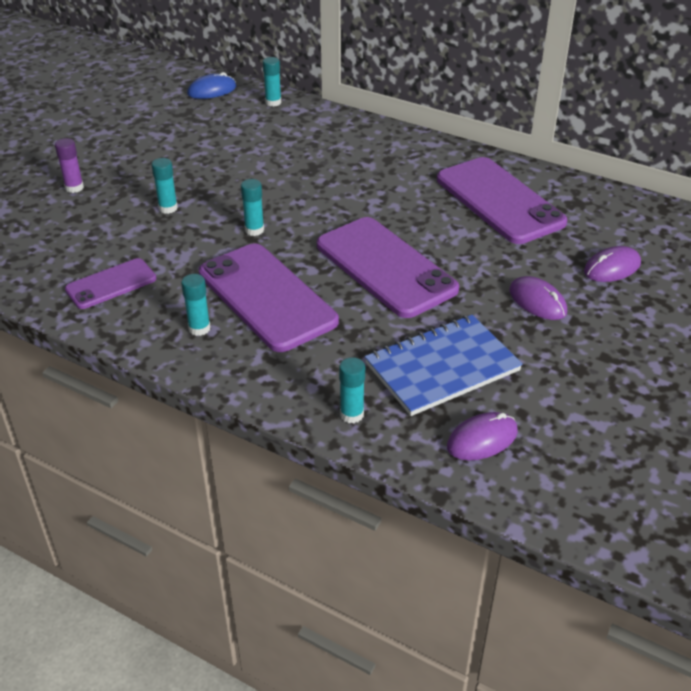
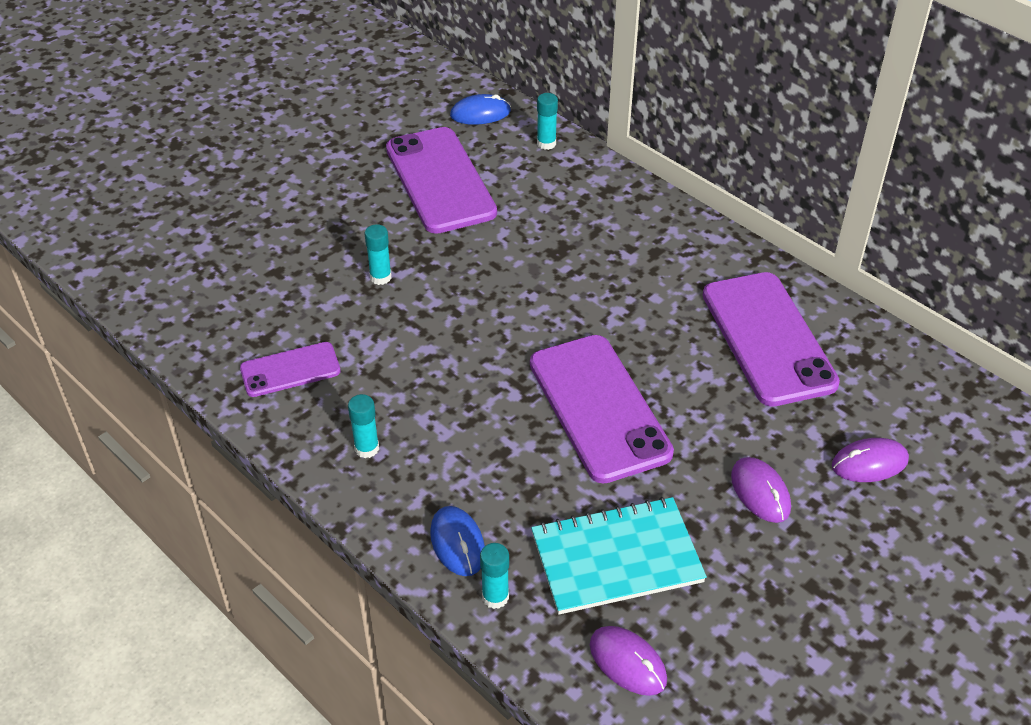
camera: 15 degrees right, 5 degrees up
(74, 188) = (287, 229): purple glue stick -> none
(254, 230) = (467, 326): turquoise glue stick -> none
(267, 297) = (452, 422): purple phone -> purple phone (440, 180)
(304, 381) = (457, 543): none -> blue mouse
(442, 367) = (616, 558): blue notebook -> turquoise notebook
(482, 439) = (627, 662): purple mouse -> purple mouse turned 60 degrees clockwise

